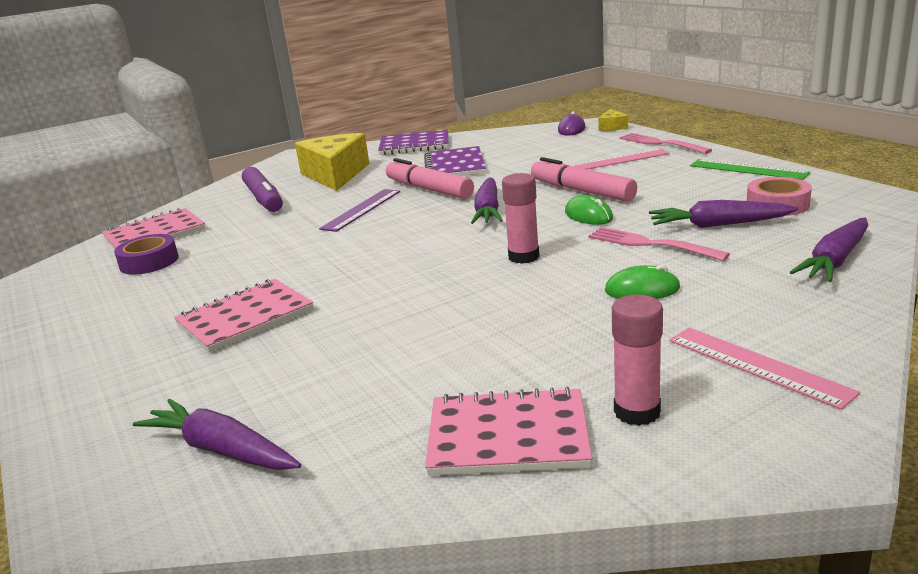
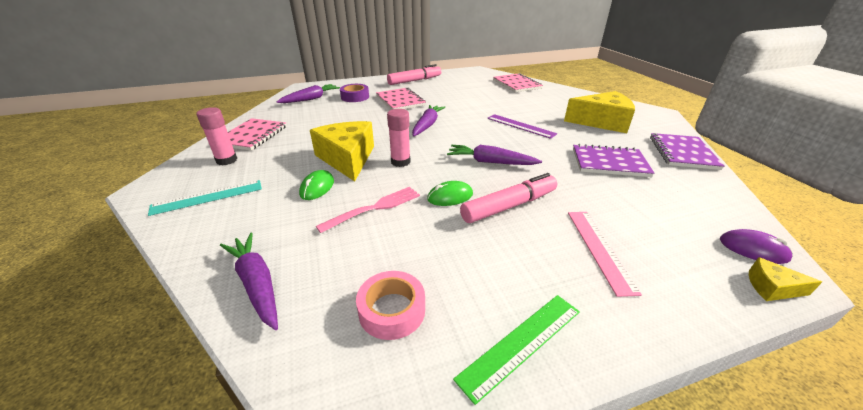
camera: 100 degrees right, 10 degrees up
(149, 262) = (479, 85): purple tape -> purple tape (355, 97)
(264, 199) = (558, 103): purple marker -> none
(429, 189) = (550, 148): pink marker -> pink marker (414, 81)
(540, 295) = (347, 158): none -> yellow cheese
(660, 143) = (670, 306): pink fork -> none
(718, 225) = (378, 251): purple carrot -> purple carrot (427, 125)
(757, 366) = (208, 197): pink ruler -> turquoise ruler

